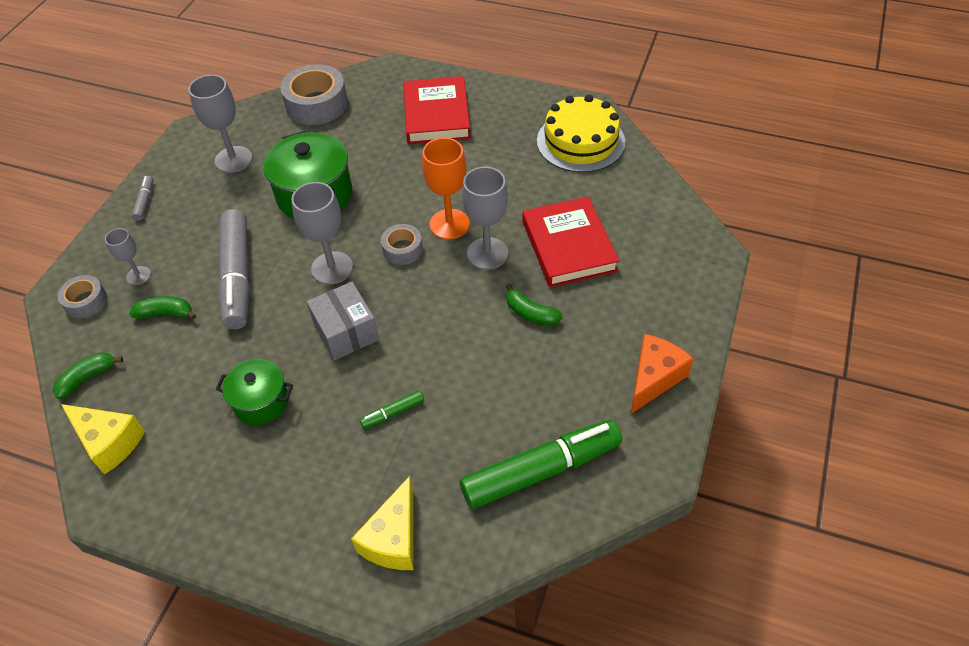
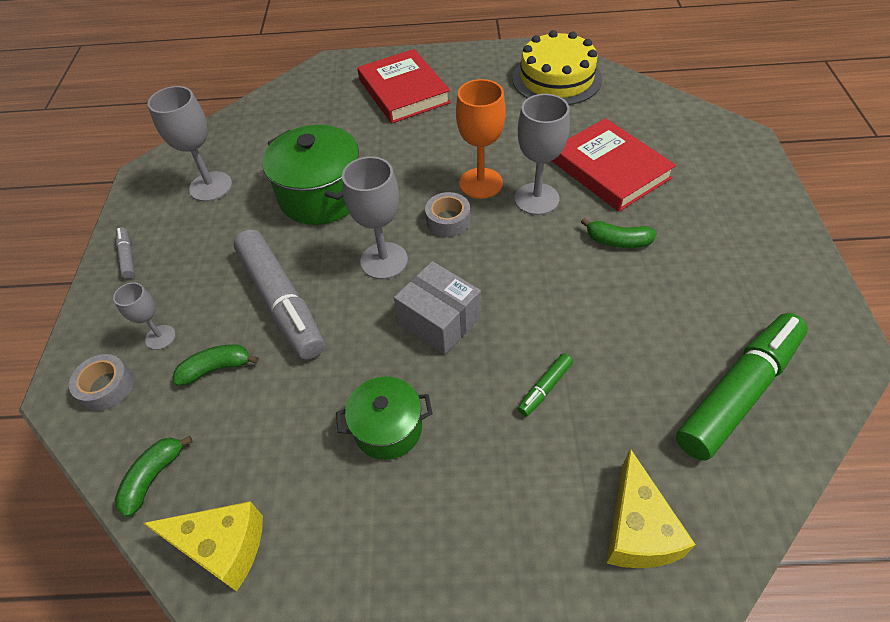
camera: 20 degrees left, 0 degrees up
(316, 104) = (273, 112): grey tape -> none
(654, 378) = (777, 263): orange cheese -> none

